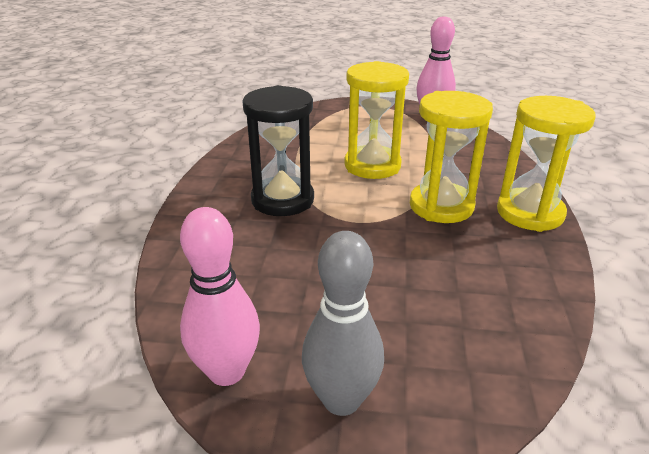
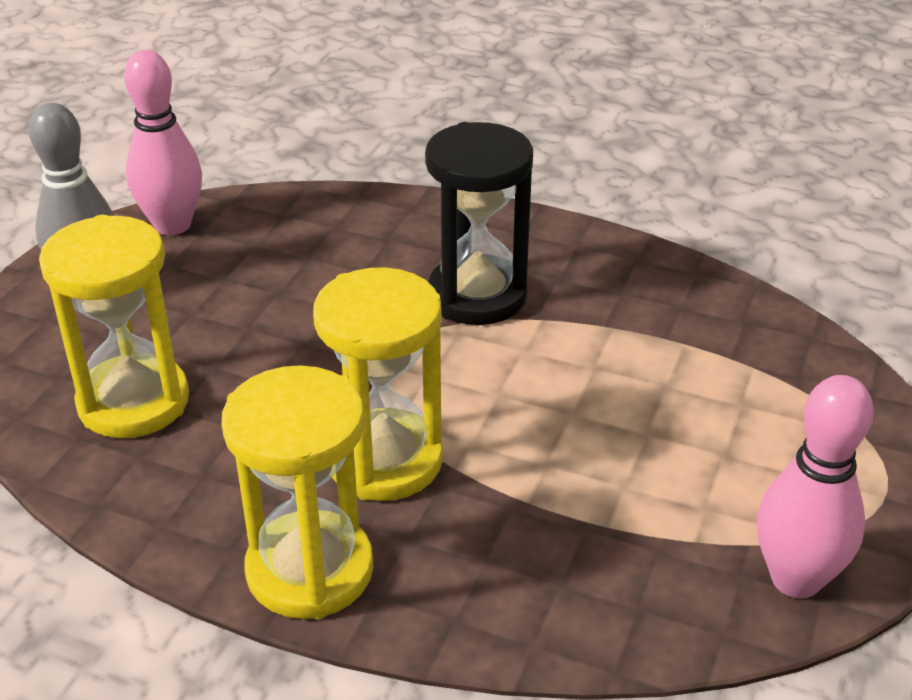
camera: 105 degrees right, 5 degrees up
(372, 165) = (561, 414): yellow hourglass -> yellow hourglass (133, 402)

